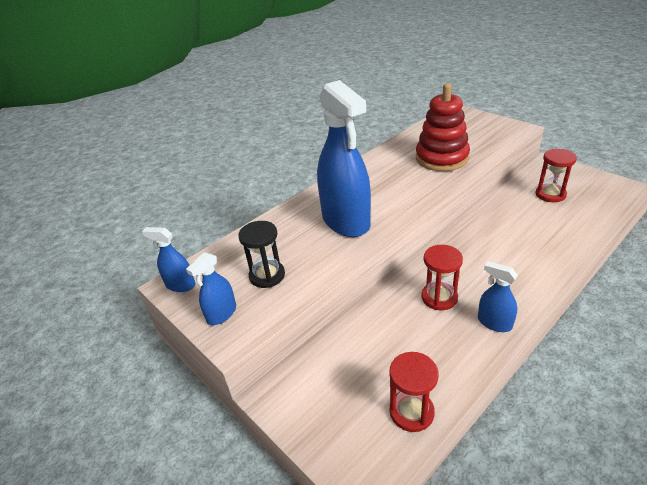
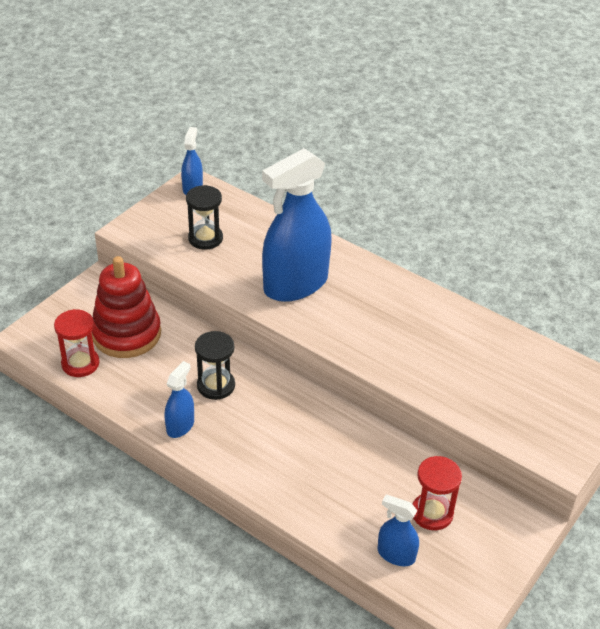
camera: 75 degrees right, 5 degrees up
(221, 314) = (156, 219): blue spray bottle -> blue spray bottle (396, 554)
(439, 297) = (216, 385): red hourglass -> black hourglass
(441, 158) = (449, 366): red stacking toy -> red stacking toy (126, 334)

